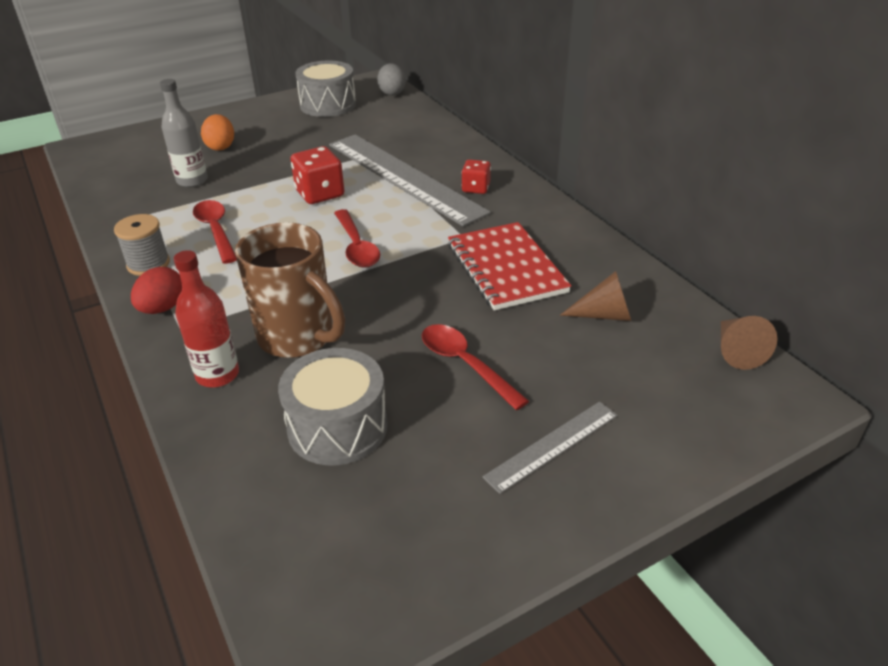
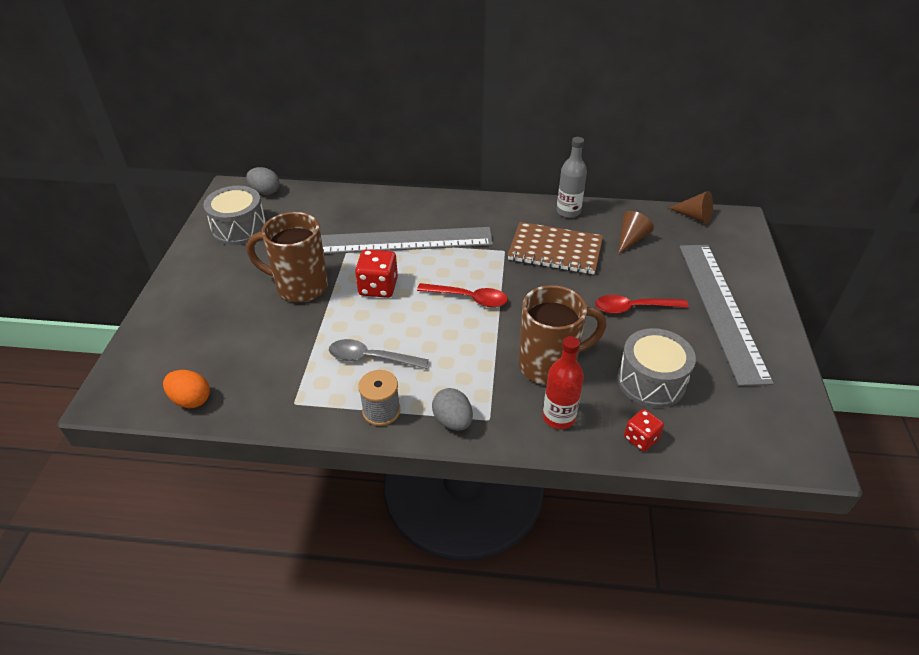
camera: 55 degrees left, 5 degrees up
(163, 308) = (453, 421): red egg -> grey egg
(192, 181) = (273, 345): grey bottle -> grey bottle (568, 211)
(216, 230) = (371, 358): red spoon -> grey spoon
(221, 147) = (233, 310): orange egg -> orange egg (191, 400)
(280, 160) = (300, 287): none -> brown mug
(476, 188) = (452, 219): red dice -> red dice (641, 438)
(506, 268) = (555, 250): red notebook -> brown notebook
(552, 445) = (721, 309): grey ruler -> grey ruler, size x2.09

